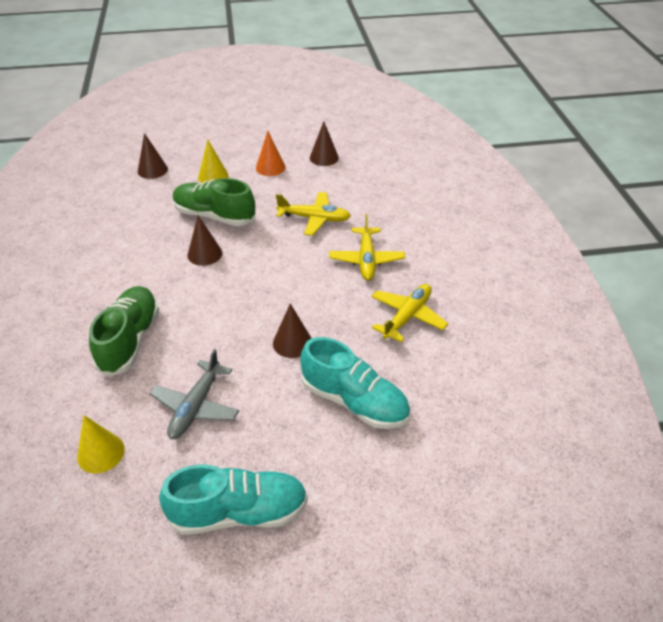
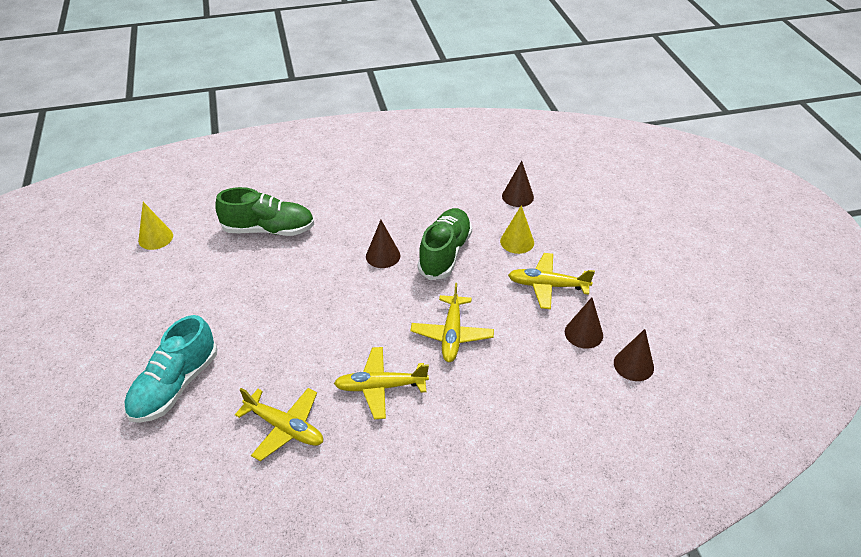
camera: 85 degrees right, 0 degrees up
(196, 407) = (189, 280): grey plane -> none
(239, 512) = (82, 320): turquoise shoe -> none
(270, 167) = (547, 286): orange cone -> yellow plane
(292, 342) = (255, 334): brown cone -> brown cone (633, 365)

